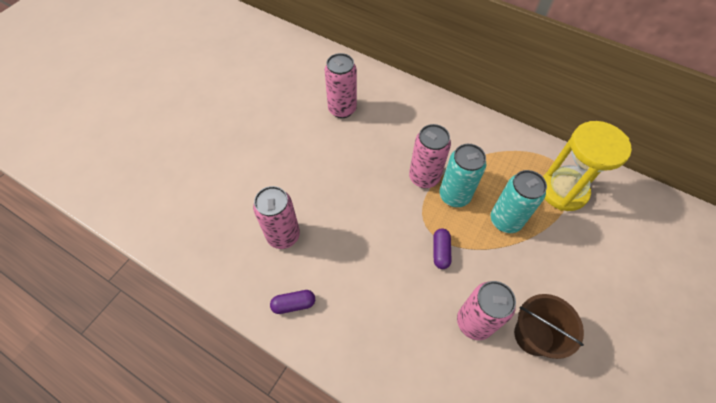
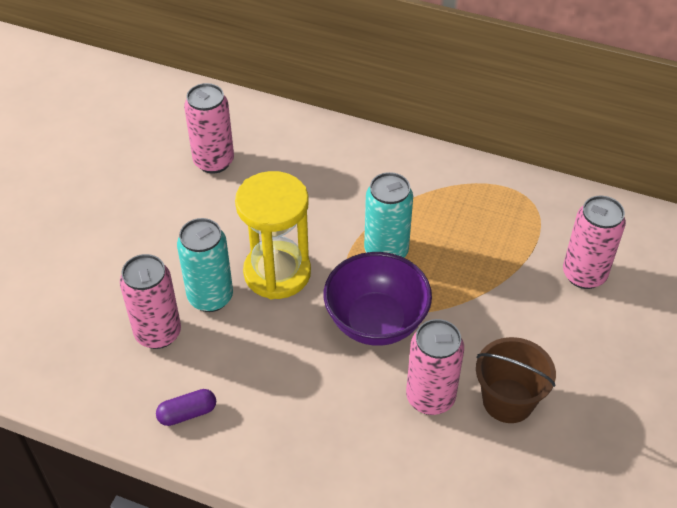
camera: 10 degrees left, 10 degrees down
(424, 177) = (342, 234): pink can -> pink can (584, 275)
(440, 251) = (376, 322): purple capsule -> purple bowl
(505, 220) = (457, 272): turquoise can -> turquoise can (210, 297)
(563, 190) = (530, 225): yellow hourglass -> yellow hourglass (277, 273)

